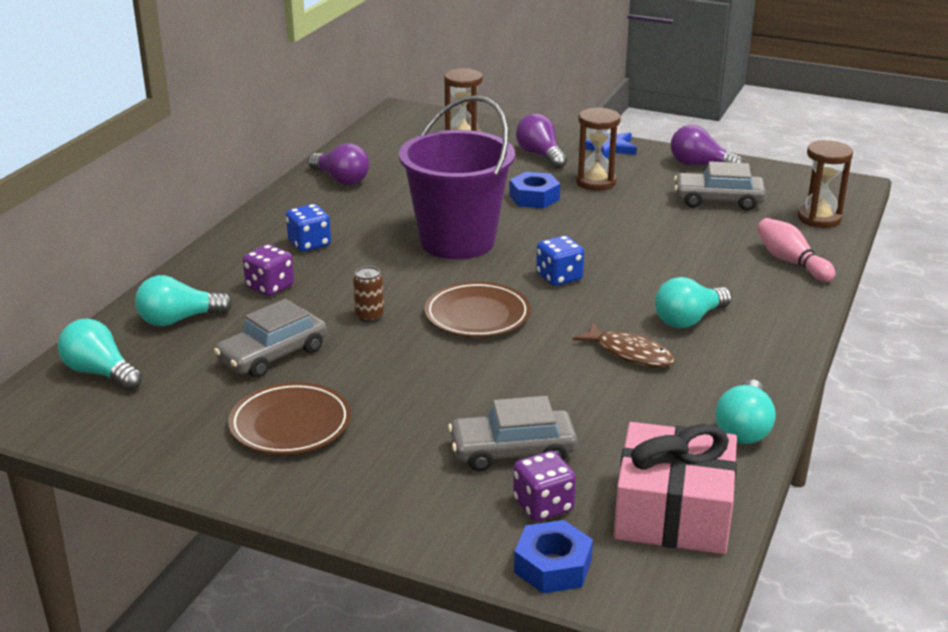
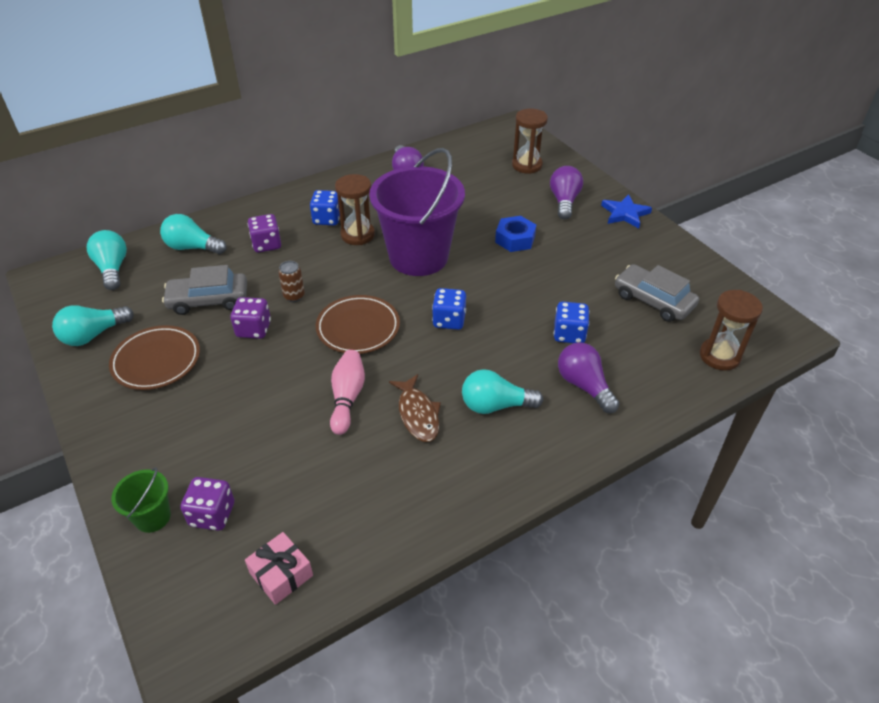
camera: 35 degrees right, 15 degrees up
(365, 358) = (253, 329): none -> purple dice
(484, 536) = (152, 517): none -> green bucket
(512, 451) = (247, 457): grey car -> none
(552, 566) = (160, 569): blue nut -> none
(595, 182) = (576, 243): brown hourglass -> brown hourglass (357, 235)
(673, 512) = (281, 574): pink gift -> pink gift, size x0.51
(681, 248) = (569, 334): none -> blue dice
(700, 165) = (679, 259): purple light bulb -> purple light bulb (584, 385)
(744, 428) = (415, 530): turquoise light bulb -> turquoise light bulb (93, 335)
(791, 262) = (642, 389): pink bowling pin -> pink bowling pin (347, 398)

